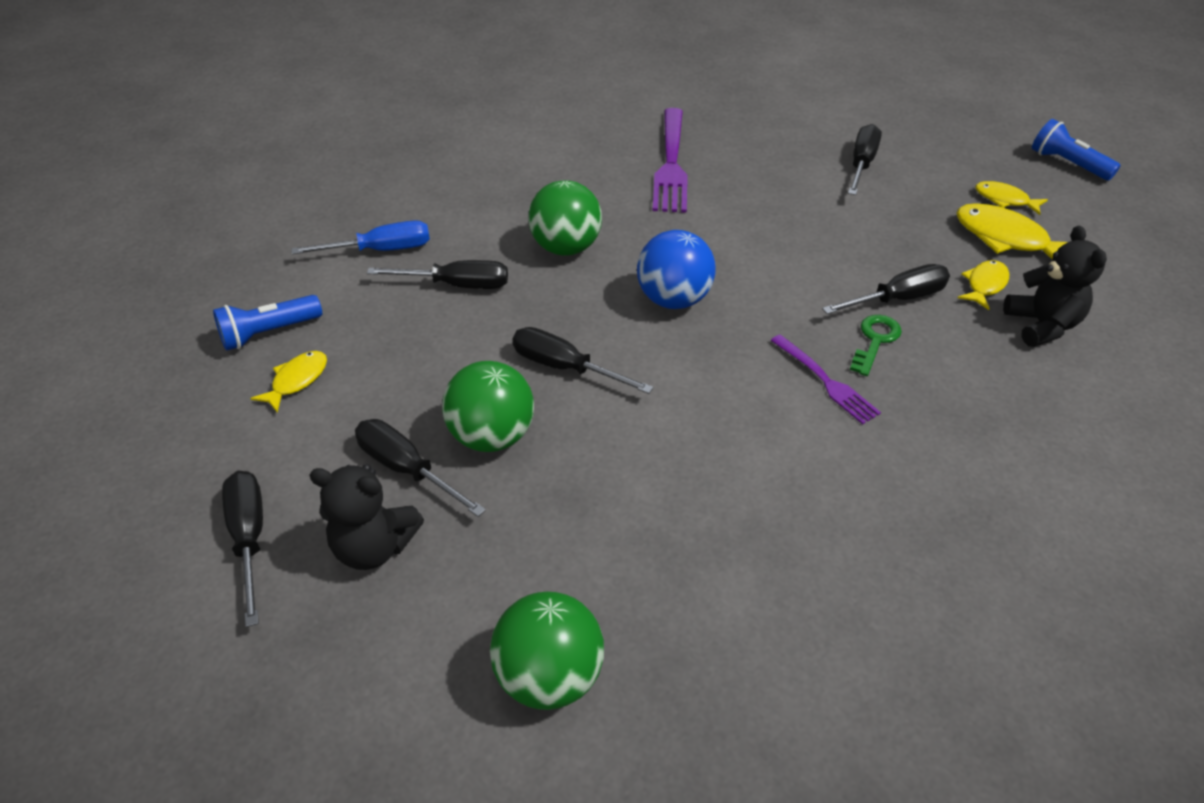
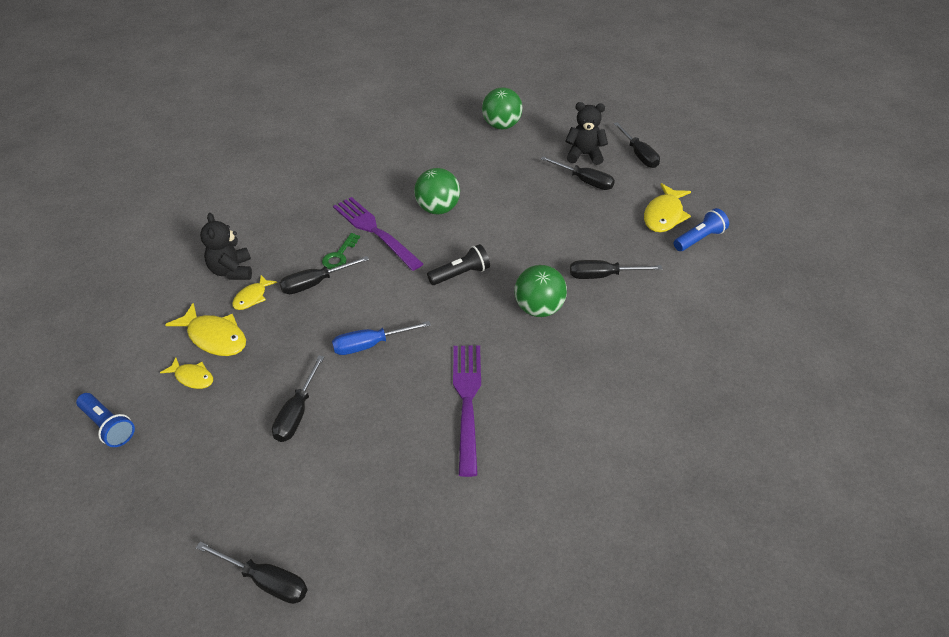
camera: 175 degrees right, 0 degrees up
(297, 380) = (664, 215): yellow fish -> yellow fish, size x1.68
(381, 250) = (667, 299): blue screwdriver -> blue screwdriver (370, 345)
(492, 436) = (549, 196): green ball -> green ball (438, 209)
(565, 368) = (520, 230): black screwdriver -> black screwdriver (266, 581)
(673, 299) = (461, 274): blue ball -> black flashlight
(825, 381) = (375, 231): purple fork -> purple fork, size x1.71

